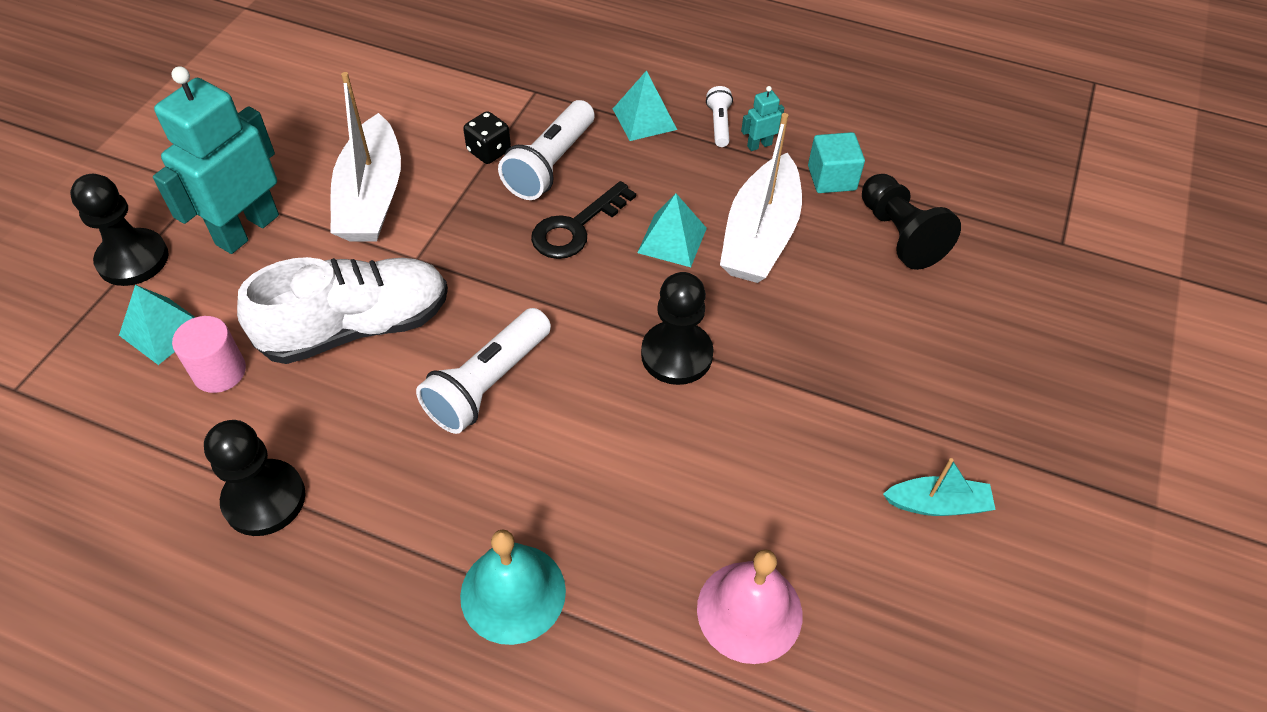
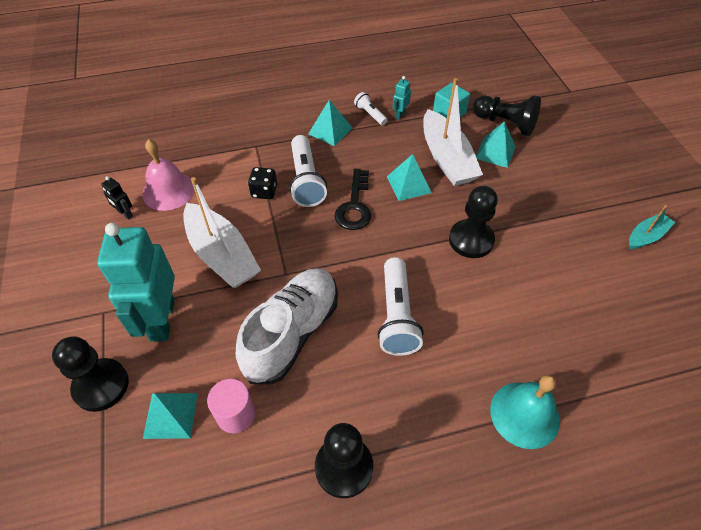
camera: 35 degrees left, 0 degrees up
(321, 94) = (125, 214): none -> black robot
(749, 611) = (630, 340): pink bell -> pink bell (168, 191)
(839, 265) = (495, 152): none -> turquoise pyramid

